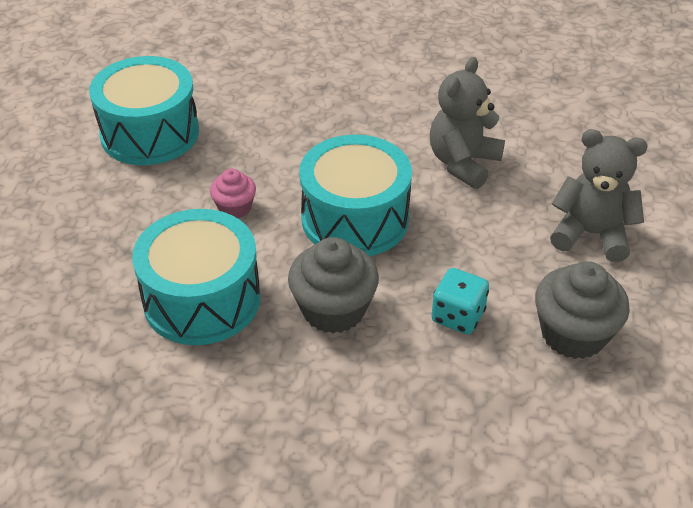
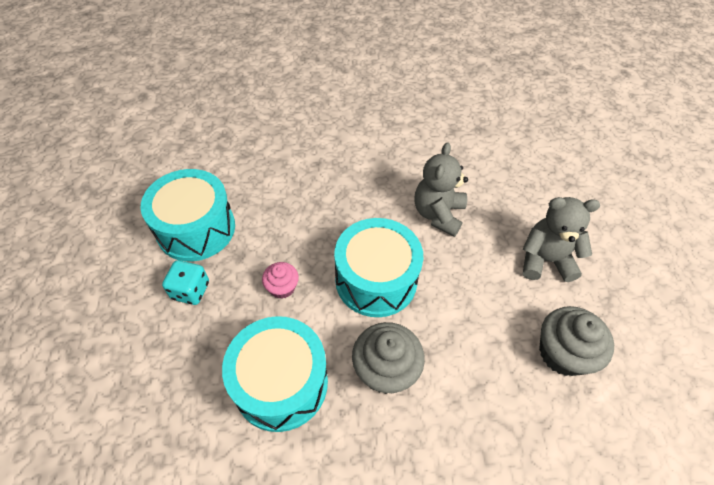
camera: 15 degrees left, 10 degrees up
(458, 316) = (478, 355): turquoise dice -> turquoise dice (190, 290)

